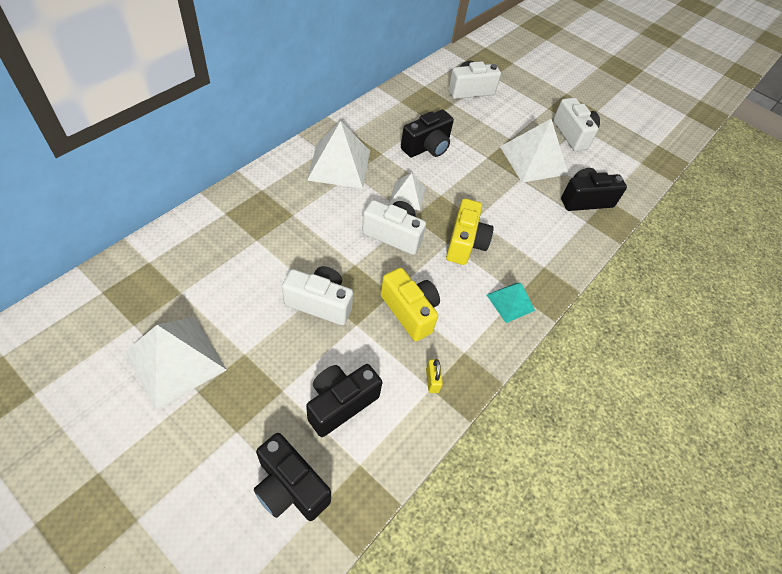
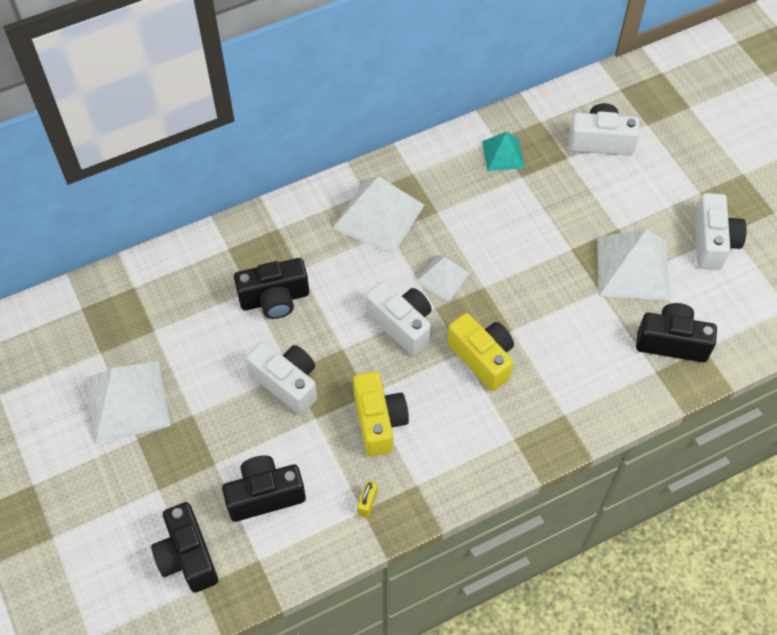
camera: 30 degrees right, 5 degrees up
(427, 147) = (499, 216): black camera -> black camera (274, 299)
(465, 243) = (482, 358): yellow camera -> yellow camera turned 75 degrees counterclockwise
(510, 302) = (499, 445): turquoise pyramid -> turquoise pyramid (503, 154)

